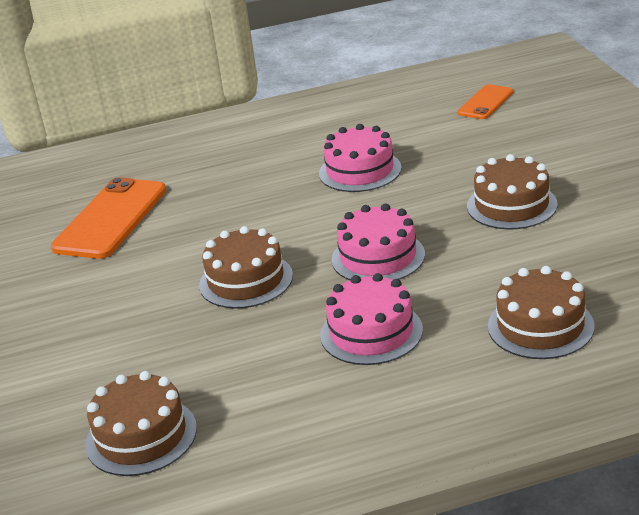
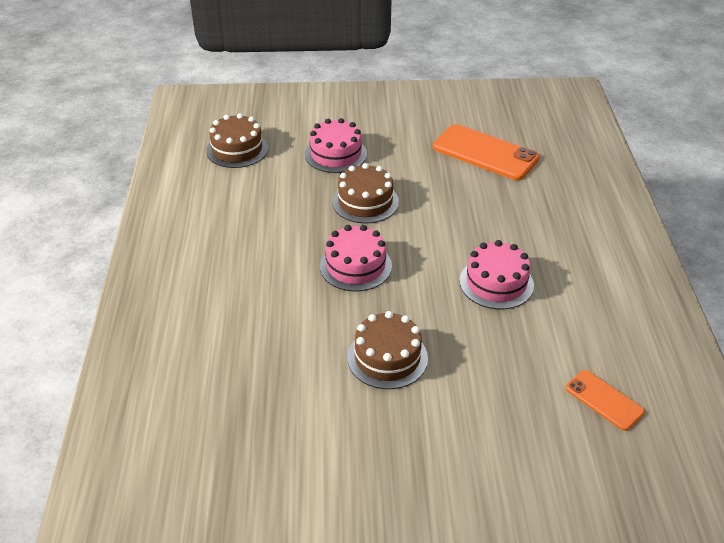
camera: 100 degrees right, 10 degrees up
(371, 332) = (268, 245): pink cake -> pink cake (336, 154)
(540, 326) = (217, 323): brown cake -> none

